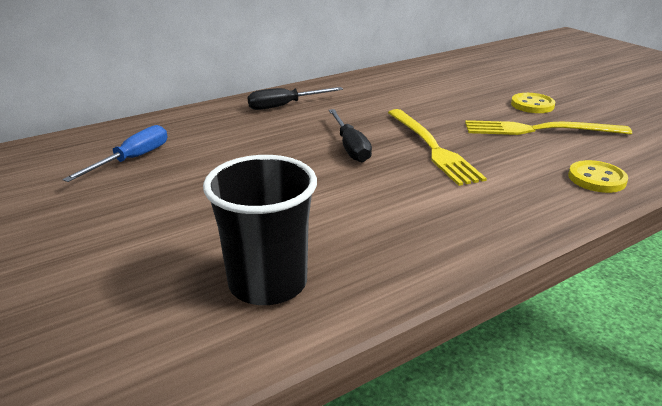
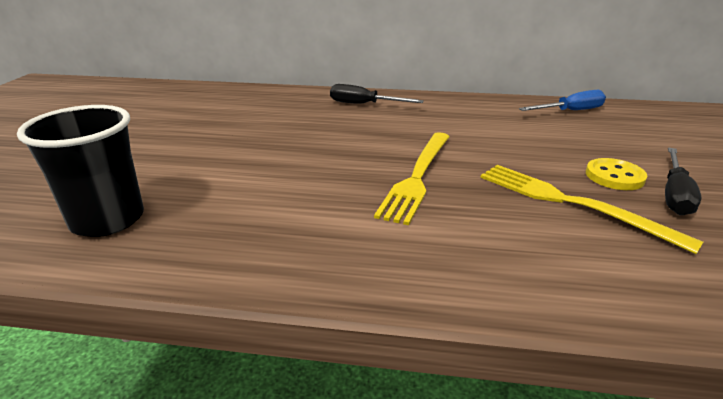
camera: 40 degrees right, 0 degrees up
(132, 159) = (202, 110): blue screwdriver -> blue screwdriver (570, 111)
(350, 147) = (349, 151): black screwdriver -> black screwdriver (674, 194)
(596, 179) = (538, 279): yellow button -> none

